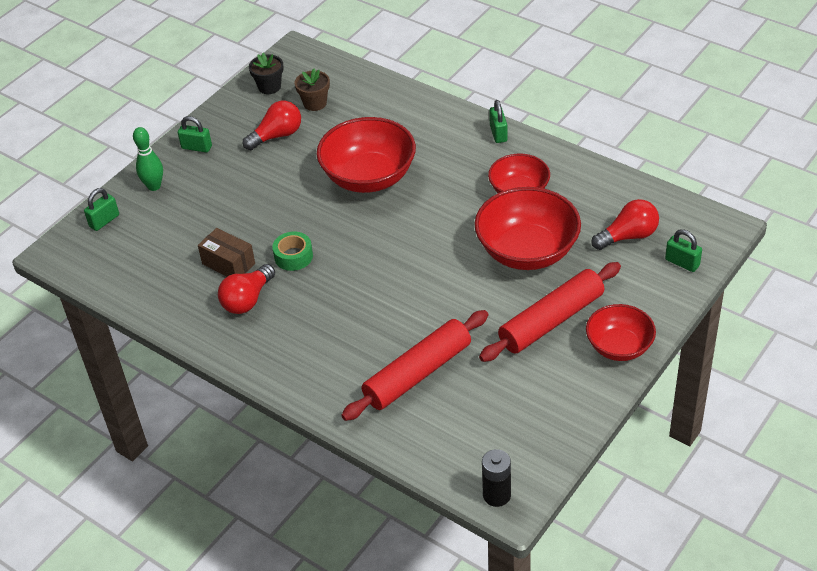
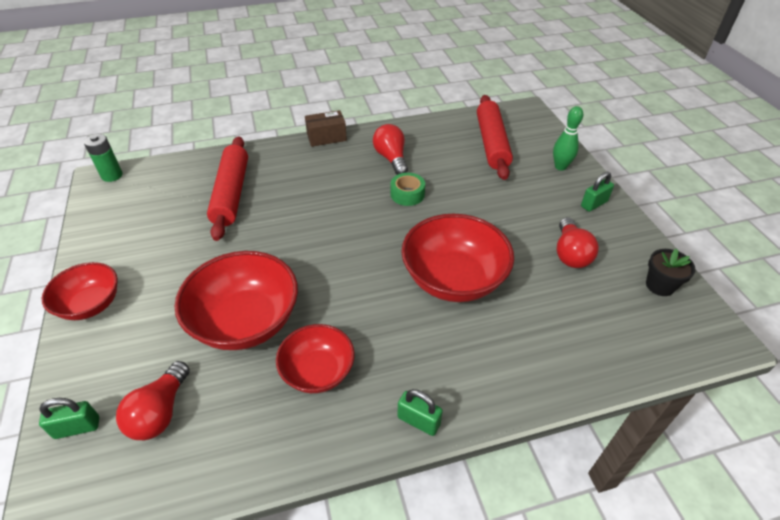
camera: 125 degrees right, 0 degrees up
(104, 221) = (541, 135): green padlock -> none
(228, 263) = (436, 165): brown box -> brown box (326, 137)
(315, 103) = (604, 303): brown flower pot -> none
(496, 495) = (112, 175): black battery -> green battery
(551, 320) = (168, 284): red rolling pin -> red rolling pin (492, 143)

